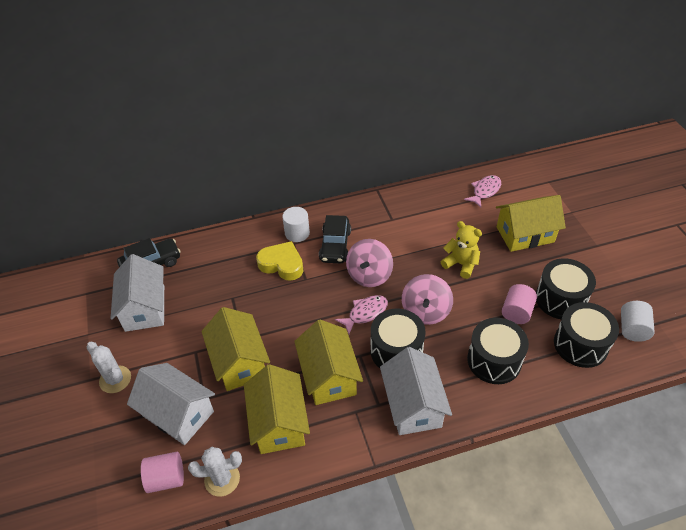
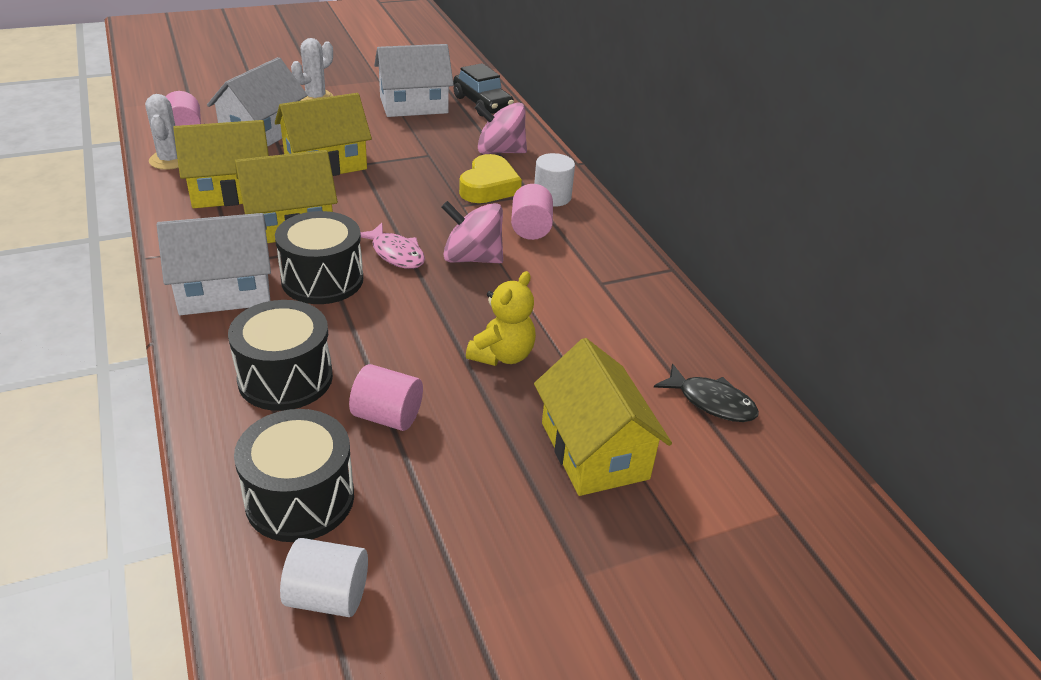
camera: 80 degrees right, 10 degrees down
(335, 246) = (530, 228): black car -> pink cylinder
(425, 311) = (396, 310): pink spinning top -> pink spinning top (500, 151)
(485, 191) = (711, 402): pink fish -> black fish
(560, 299) = (417, 484): black drum -> none

